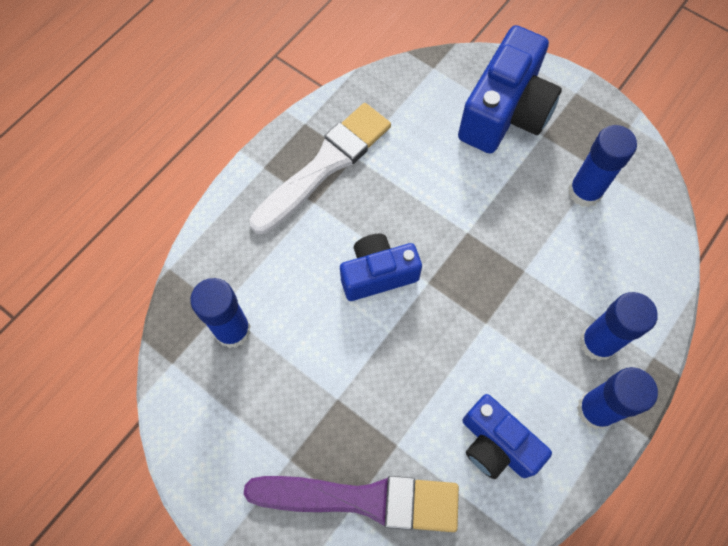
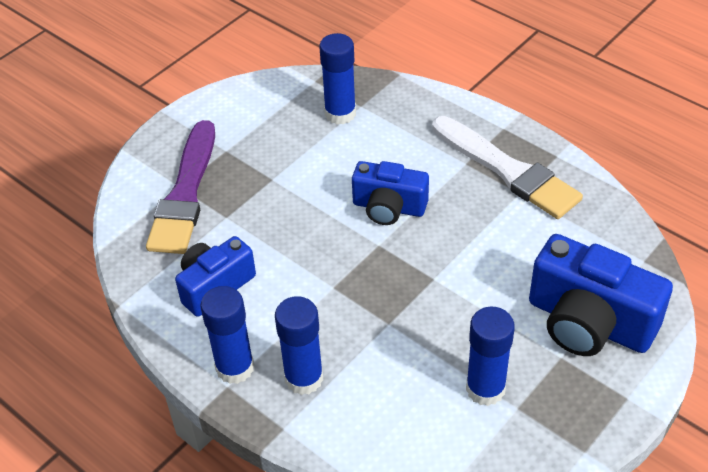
camera: 95 degrees right, 20 degrees down
(378, 274) = (389, 207): blue camera -> blue camera turned 120 degrees clockwise

